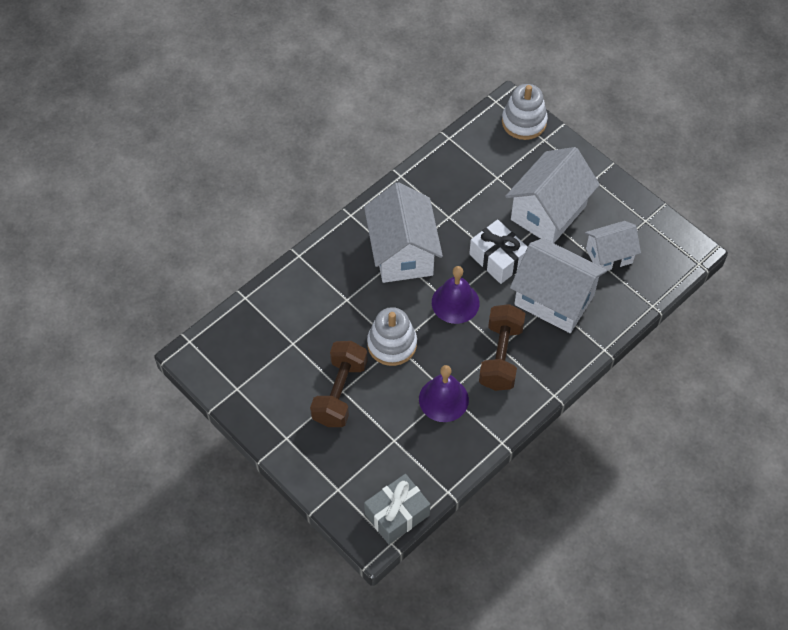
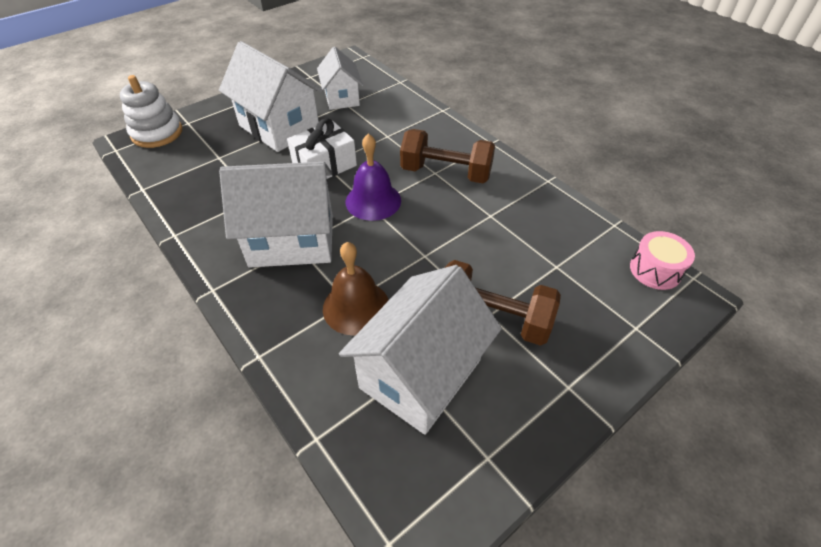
camera: 85 degrees left, 10 degrees down
(342, 305) = (356, 307): none -> brown bell
(392, 344) = (422, 259): white stacking toy -> none
(397, 514) = (655, 270): grey gift -> pink drum
(443, 399) = (499, 219): purple bell -> none
(554, 300) = (383, 133): white house -> white house (420, 374)

